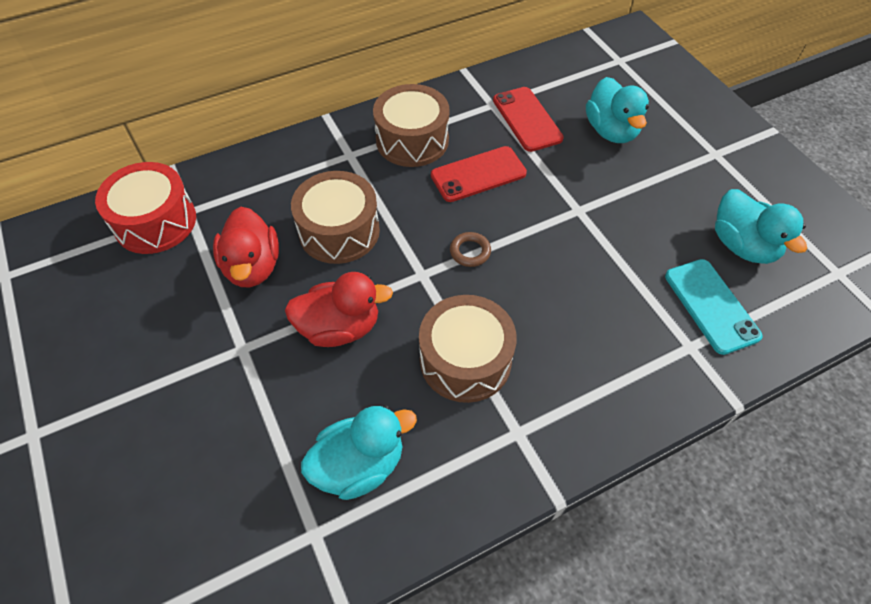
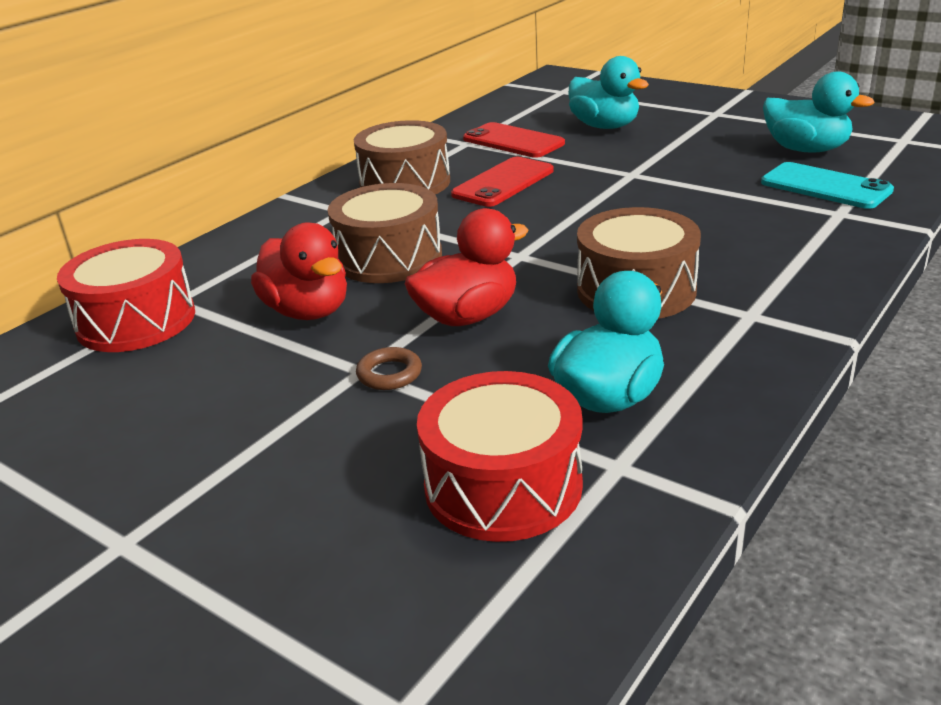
camera: 25 degrees left, 25 degrees down
(240, 510) = (503, 486): none -> red drum
(470, 252) = (554, 227): brown ring -> brown ring (389, 374)

